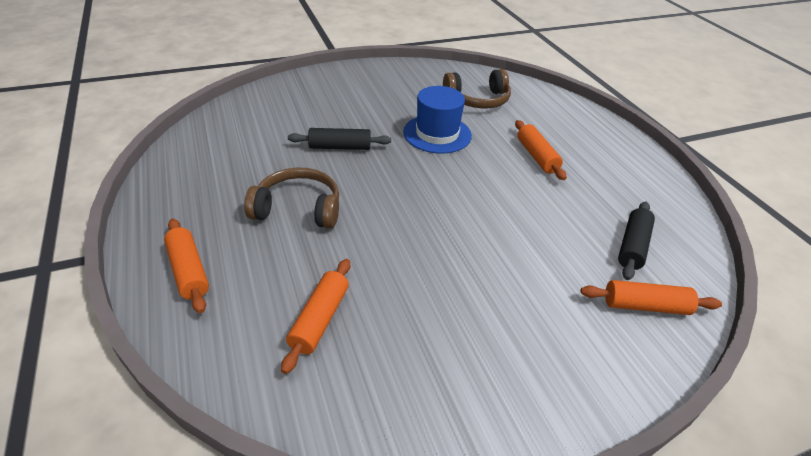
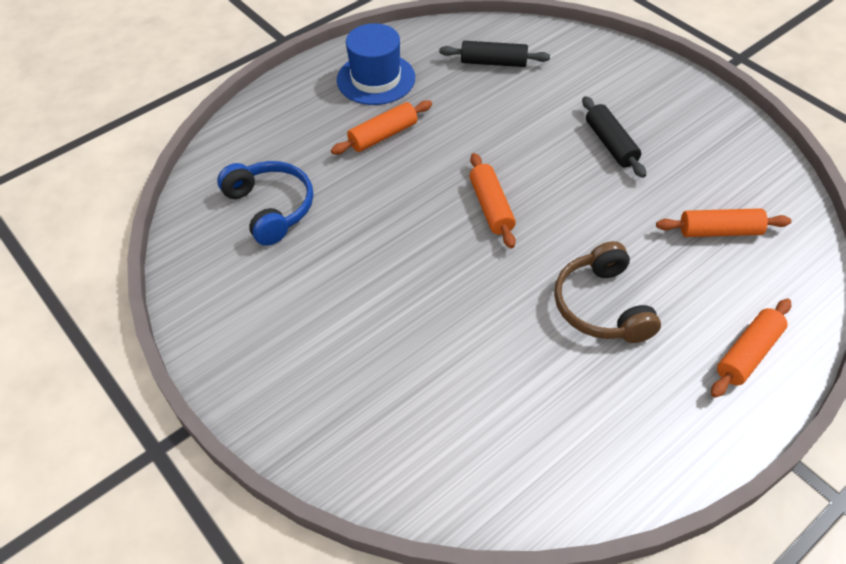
camera: 105 degrees left, 10 degrees up
(340, 147) = (464, 314): black rolling pin -> black rolling pin (611, 144)
(437, 134) = (380, 228): blue hat -> blue hat (376, 79)
(477, 100) = (270, 208): brown headphones -> blue headphones
(645, 306) = (561, 54): orange rolling pin -> orange rolling pin (491, 207)

